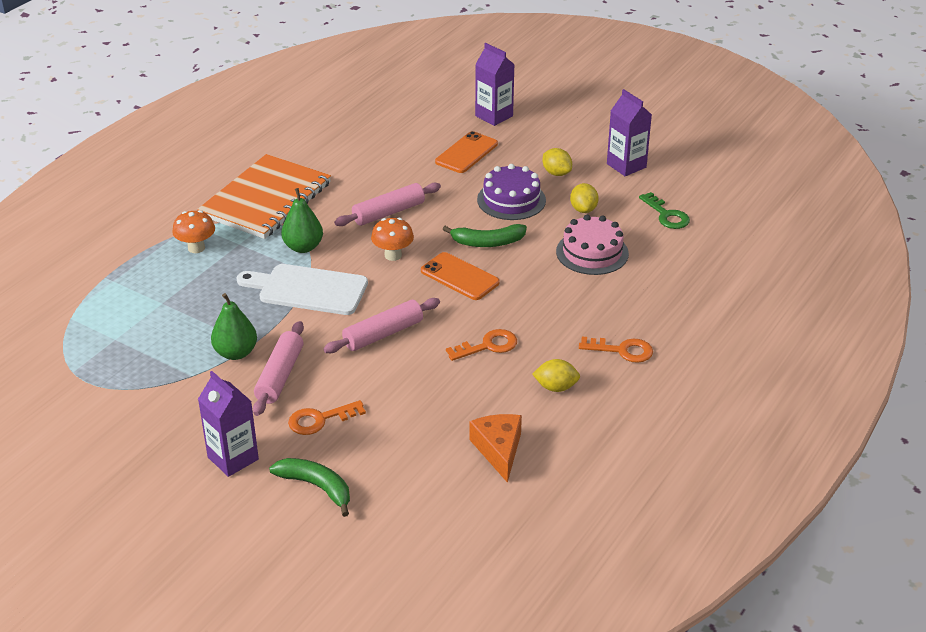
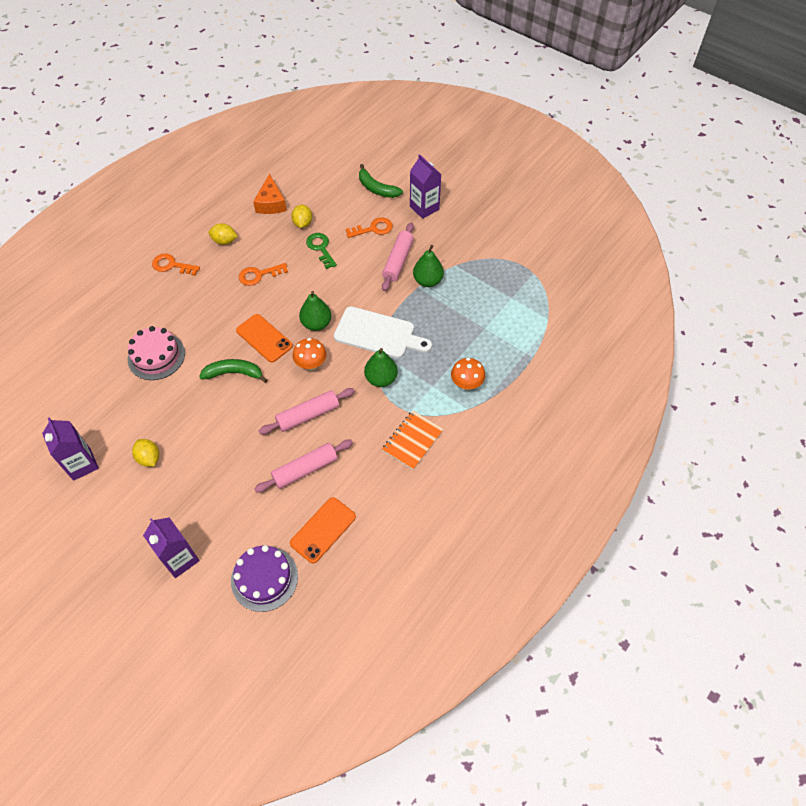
camera: 175 degrees left, 20 degrees up
(266, 199) = (412, 441): orange notebook -> orange notebook, size x0.54
(383, 334) = (327, 289): pink rolling pin -> pink rolling pin (305, 469)
(393, 295) = (316, 324): none -> green pear
(466, 153) = (223, 496): orange phone -> orange phone (323, 530)
(511, 200) = (200, 424): purple cake -> purple cake (264, 578)
(583, 209) = (144, 407): yellow lemon -> yellow lemon (303, 223)
(666, 215) = (78, 395): green key -> green key (321, 248)

